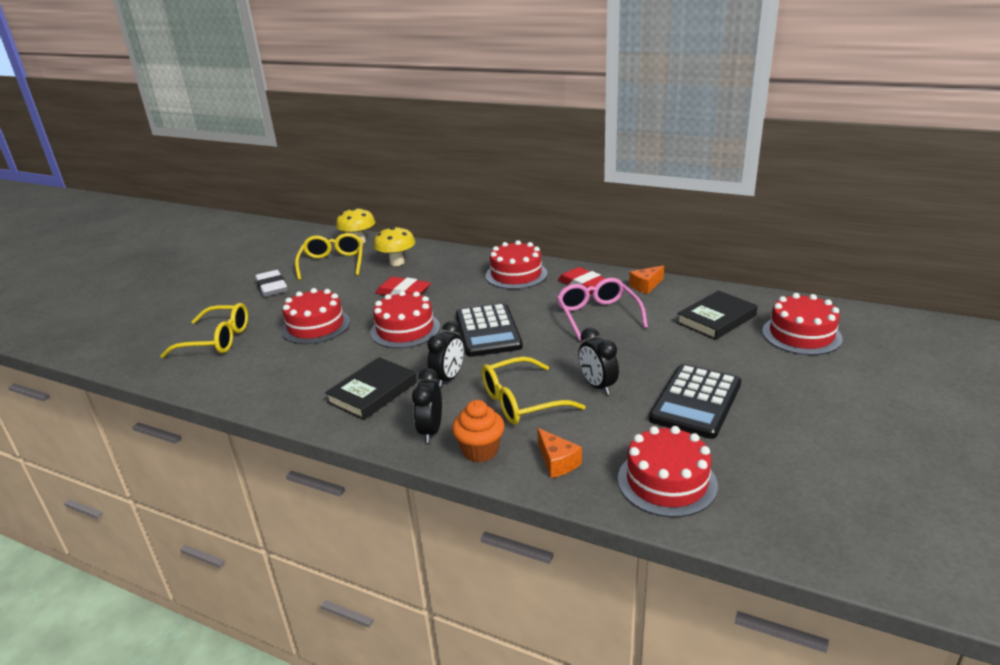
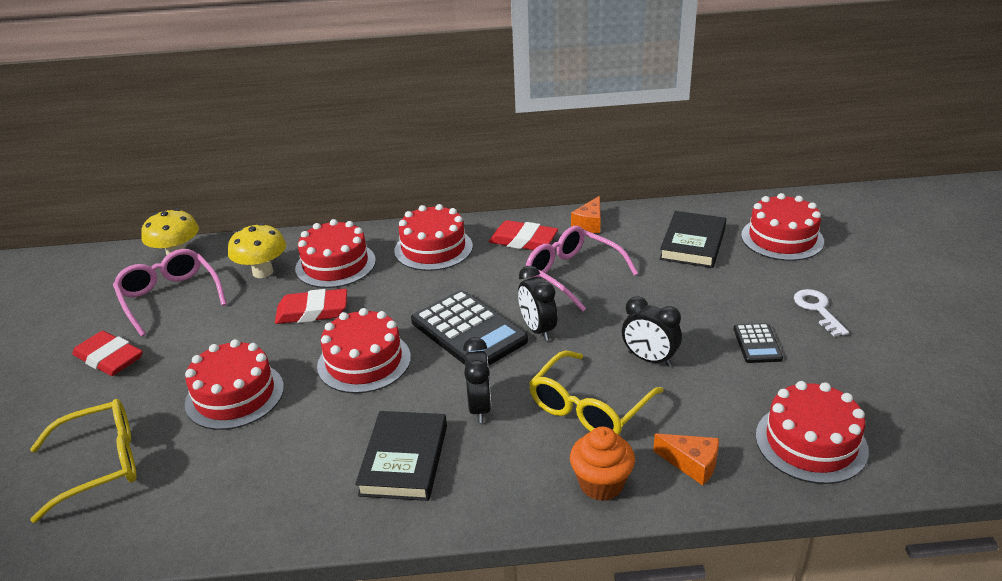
camera: 30 degrees left, 5 degrees up
(272, 287) = (109, 358): white eraser -> red eraser
(333, 263) = (170, 297): yellow glasses -> pink glasses
(431, 431) = (523, 482): black clock -> black clock (537, 329)
(444, 269) = (335, 264): none -> red cake
(696, 401) = (757, 344): black calculator -> black calculator, size x0.50
(777, 393) = (817, 309): none -> white key

